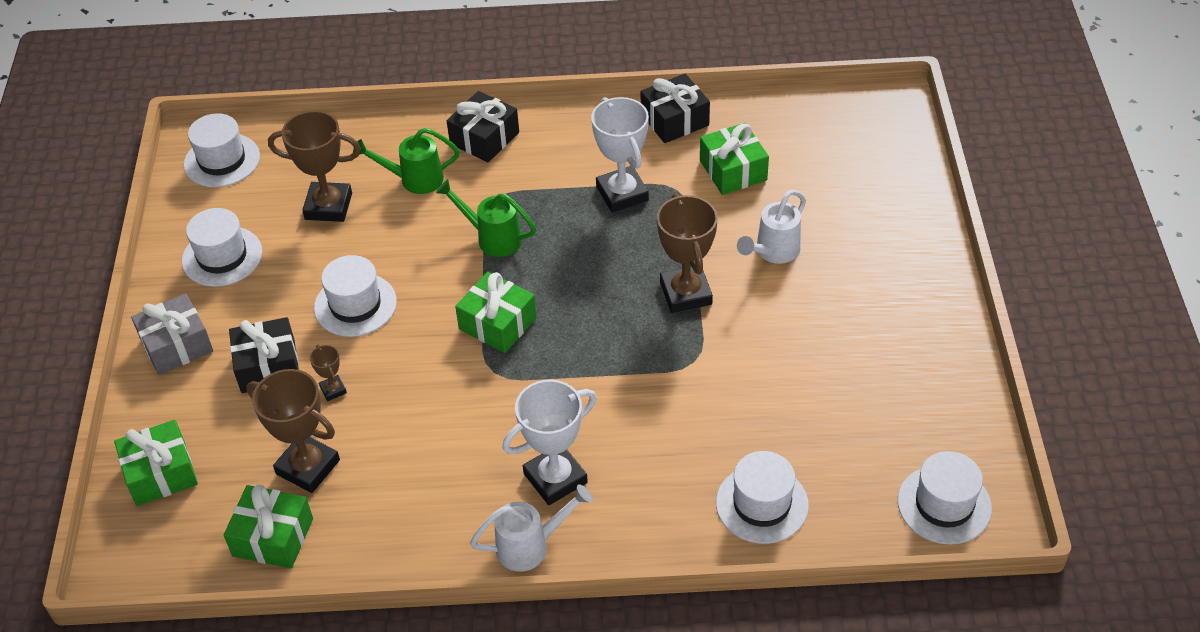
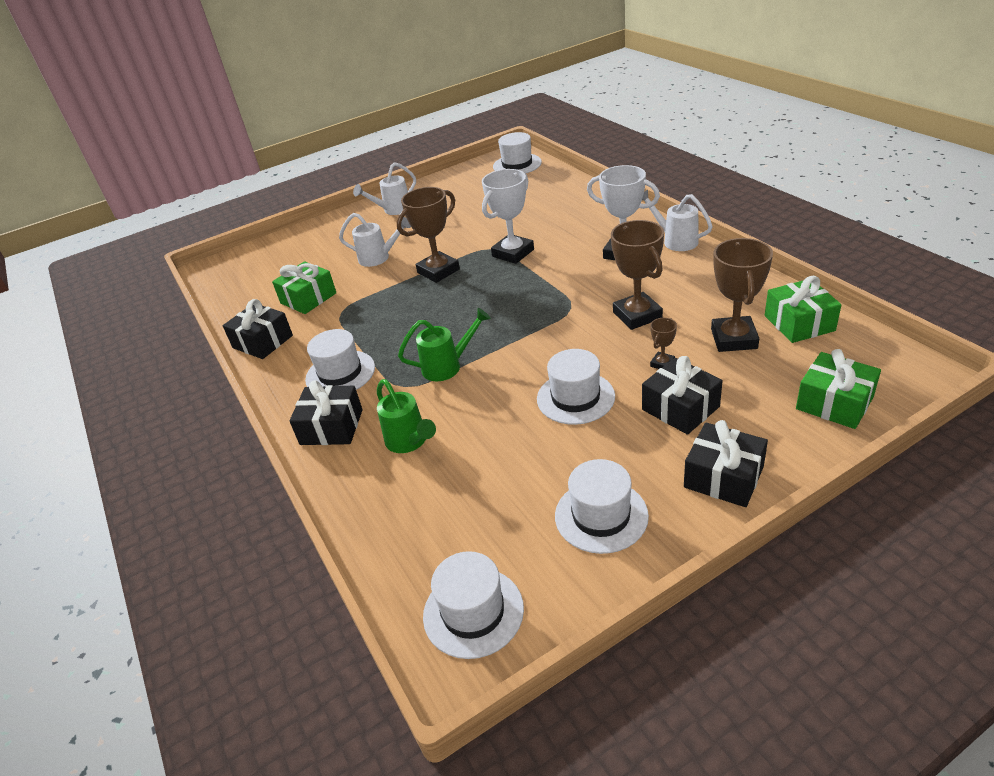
camera: 115 degrees left, 10 degrees down
(176, 345) = (723, 477): grey gift -> black gift
(328, 206) = (480, 479): brown trophy -> brown trophy (637, 315)
(492, 238) = (448, 366): green watering can -> green watering can turned 105 degrees counterclockwise
(497, 323) = (529, 325): green gift -> none
(622, 193) = (360, 330): white trophy -> white trophy (513, 253)
(762, 504) = (567, 198): white hat -> white hat (340, 373)
(906, 306) = (393, 210): none -> white watering can

